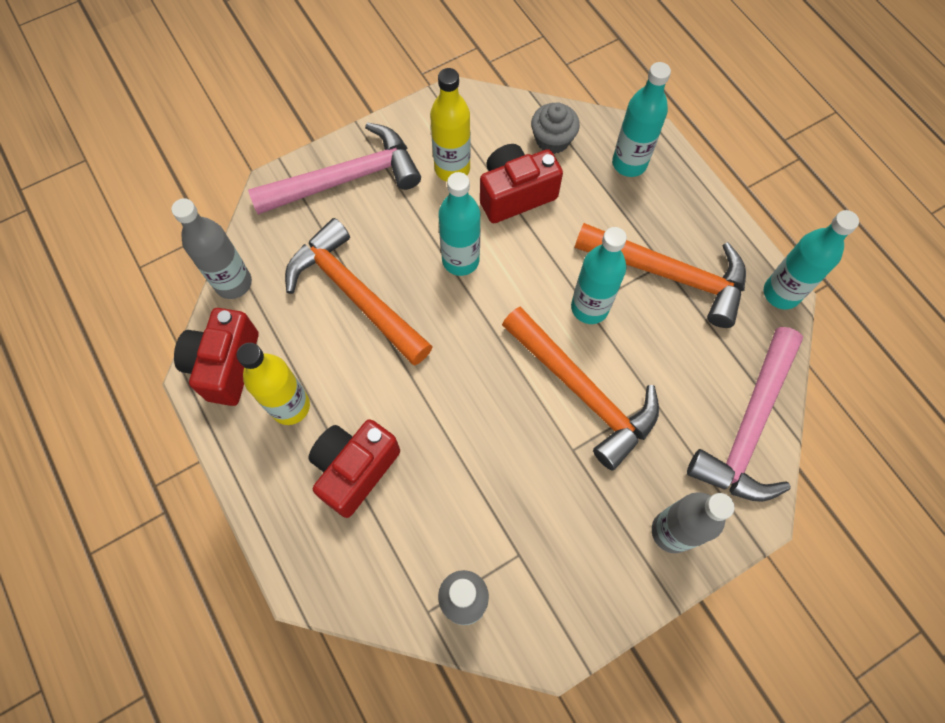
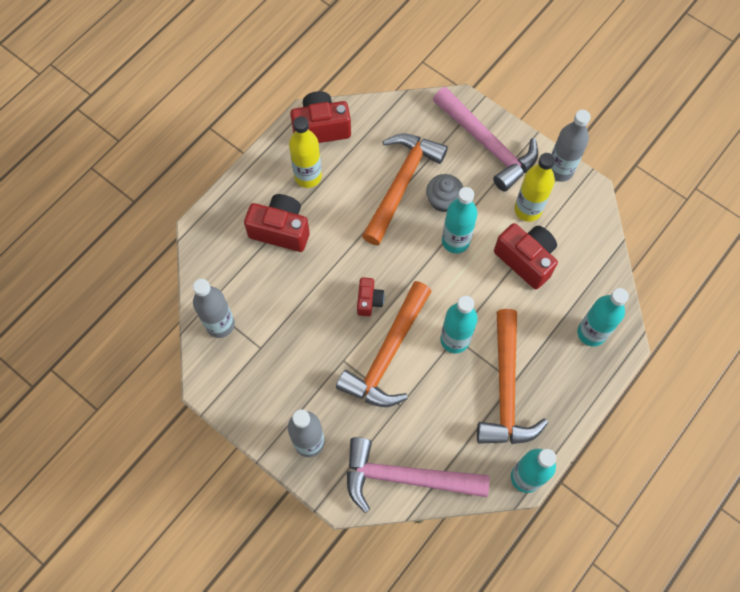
camera: 70 degrees right, 0 degrees up
(233, 283) = (379, 109): grey bottle -> grey bottle (560, 170)
(502, 389) = (369, 301): none -> red camera
(552, 140) = (586, 271): grey cupcake -> grey cupcake (443, 200)

